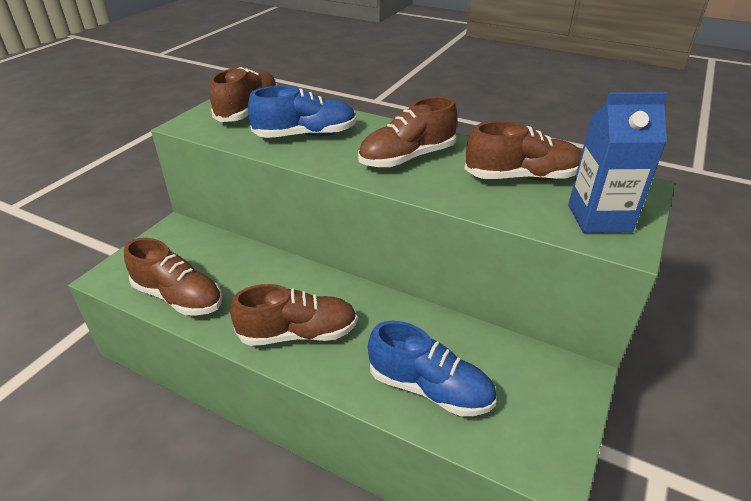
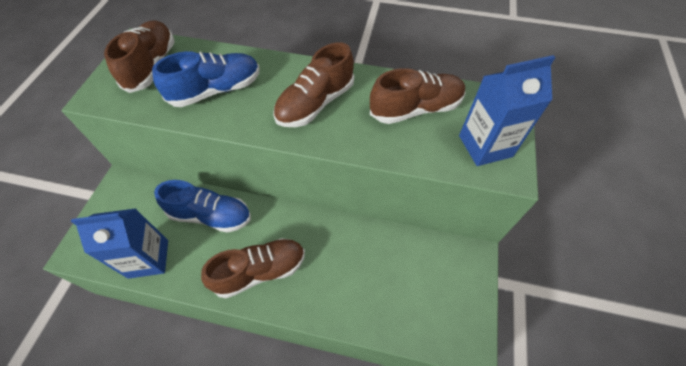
camera: 15 degrees left, 20 degrees up
(178, 297) = (148, 259): brown shoe -> blue carton
(429, 388) = (373, 297): blue shoe -> blue shoe (210, 215)

